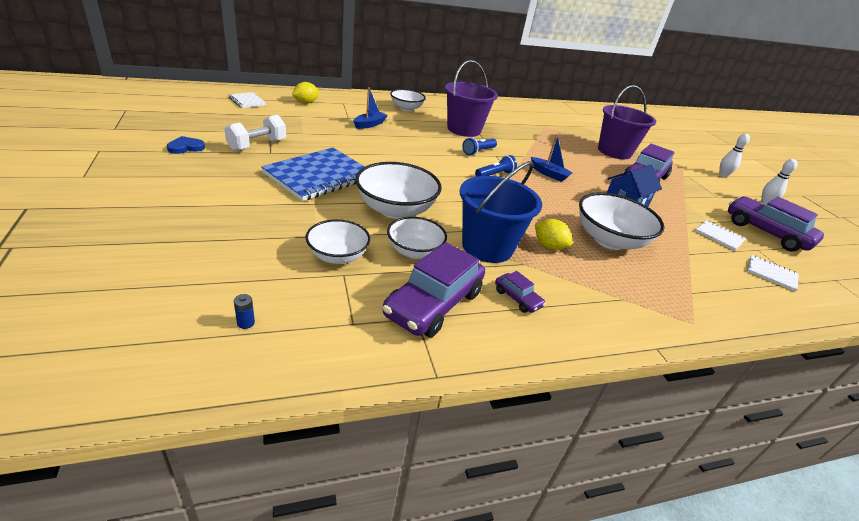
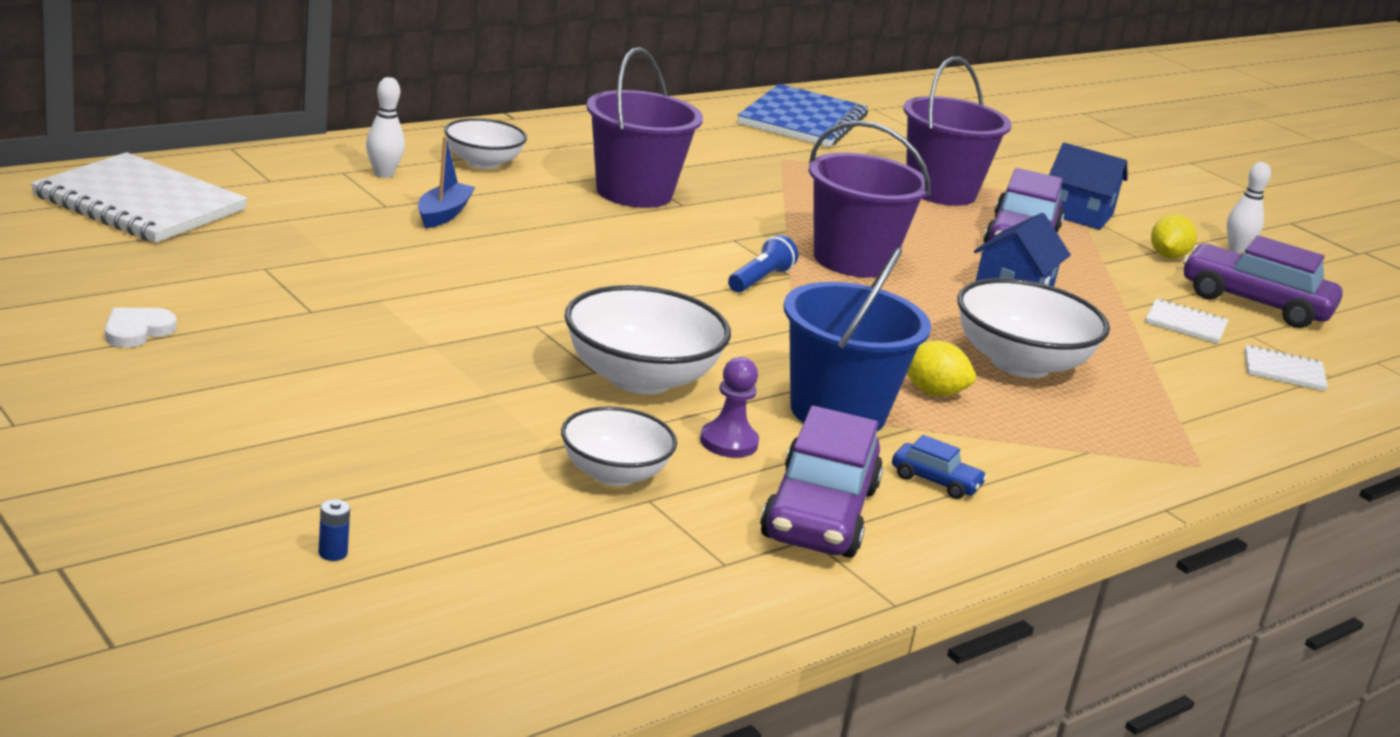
camera: 20 degrees left, 10 degrees down
(186, 147) = (137, 331): blue heart -> white heart
(245, 323) = (569, 595): blue battery -> blue battery (333, 553)
(247, 101) = (140, 203): white notebook -> white notebook, size x2.10
(257, 145) = (271, 301): white dumbbell -> none
(306, 103) = (265, 185): yellow lemon -> yellow lemon (1167, 256)
(319, 176) = (449, 341): blue notebook -> blue notebook (803, 120)
(414, 251) = (728, 442): white bowl -> purple pawn
(478, 151) = (696, 237): blue flashlight -> none
(517, 298) = (935, 481): purple car -> blue car
(549, 174) = (852, 260): blue boat -> purple bucket
(682, 172) = (1078, 214): none -> blue house
(723, 175) = (1149, 207): white bowling pin -> white bowling pin (383, 174)

